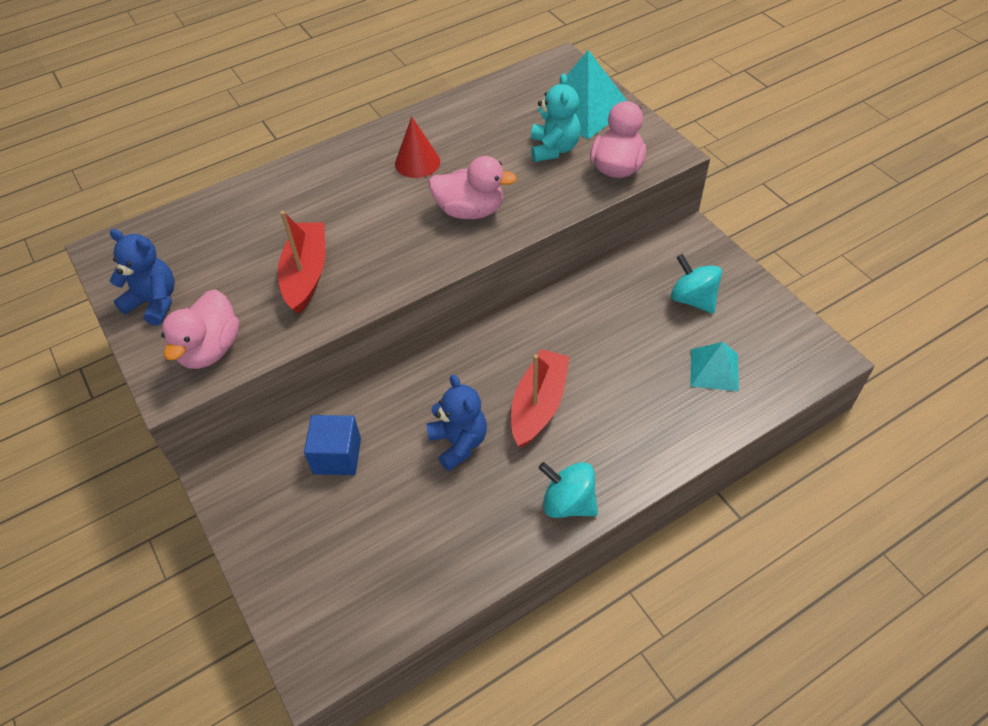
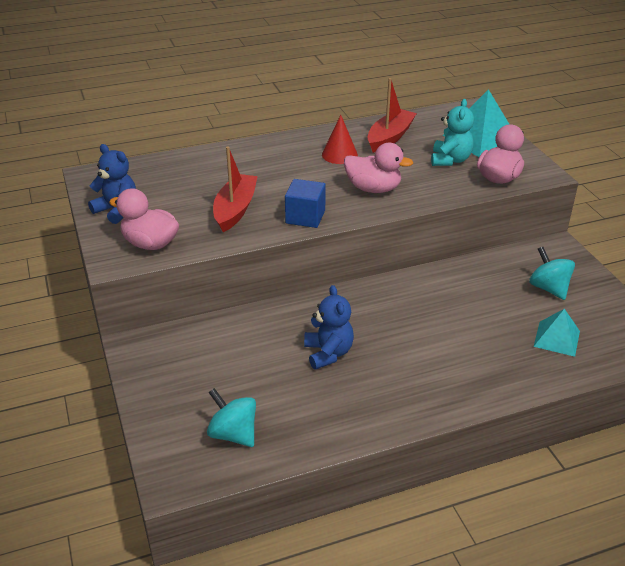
camera: 10 degrees right, 15 degrees down
(210, 349) = (150, 244): pink duck -> pink duck turned 90 degrees clockwise
(337, 456) = (228, 346): blue cube -> blue cube (305, 217)
(538, 405) = (400, 338): red boat -> red boat (390, 137)
(568, 503) = (409, 408): turquoise spinning top -> turquoise spinning top (233, 434)

